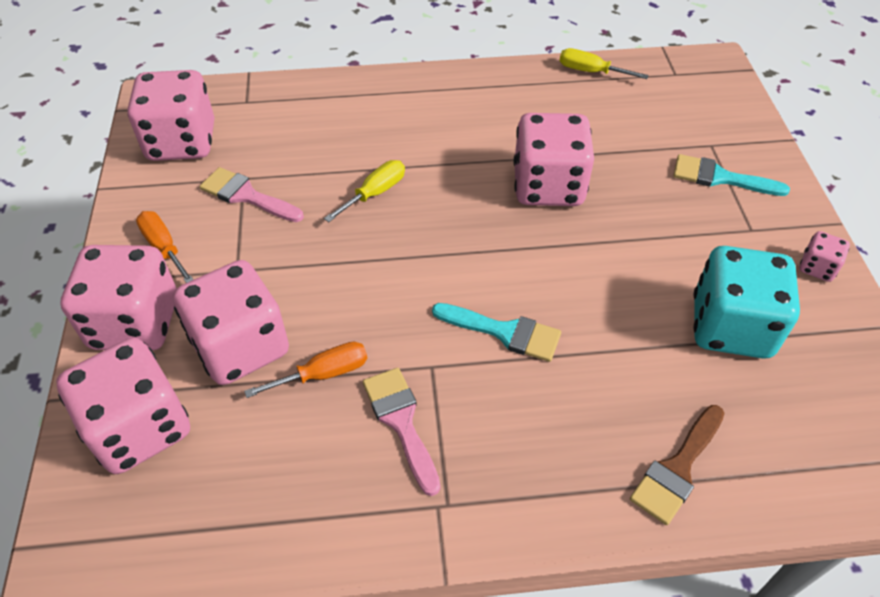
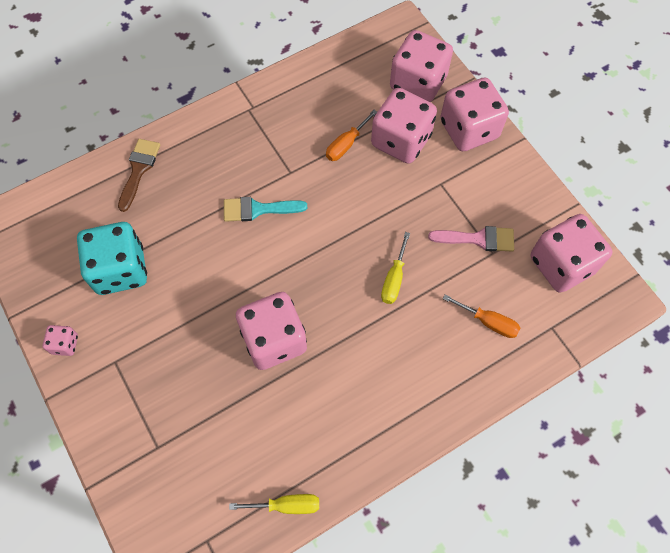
camera: 155 degrees right, 15 degrees up
(164, 248) = (496, 179): orange screwdriver -> orange screwdriver (488, 322)
(401, 422) = (290, 137): pink brush -> none
(720, 178) = (144, 408): turquoise brush -> none

